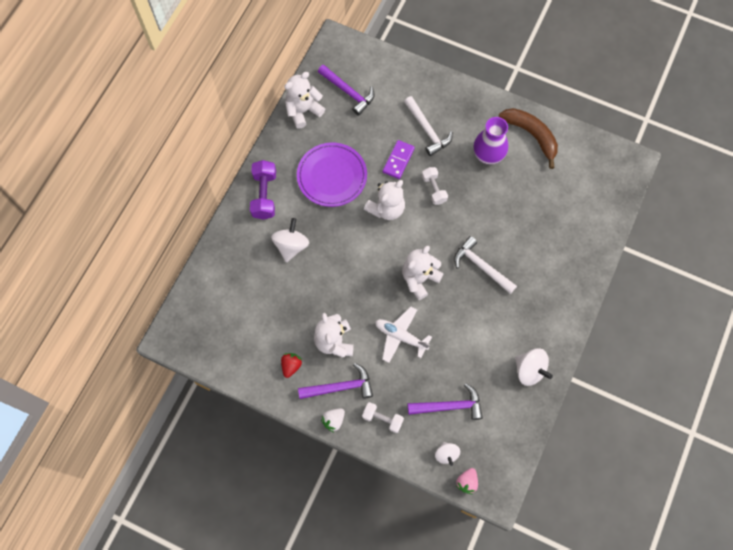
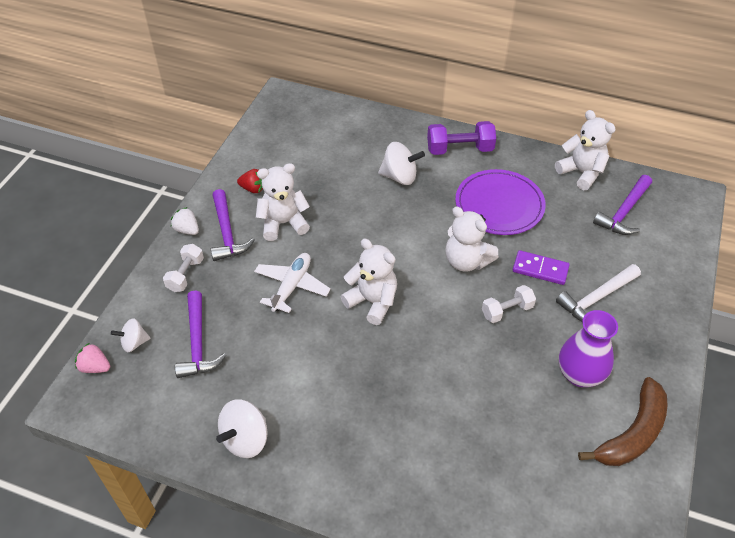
camera: 85 degrees right, 20 degrees down
(481, 266) = (400, 372): white hammer -> none

